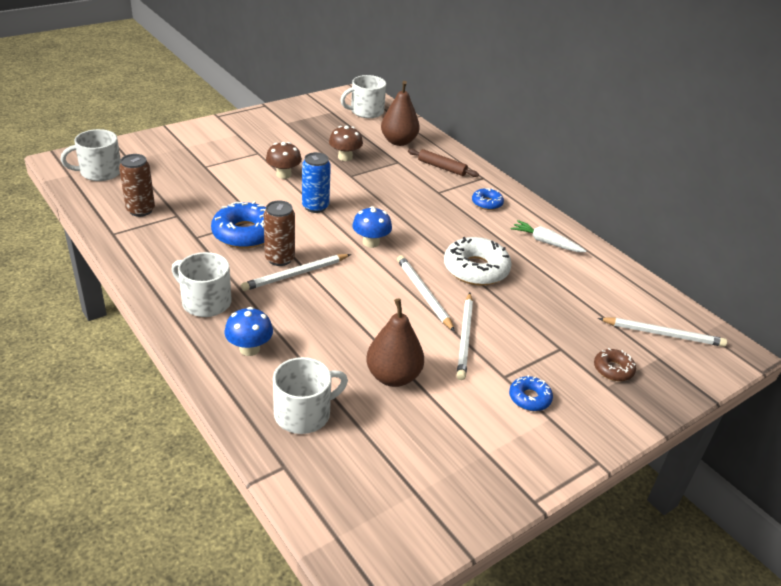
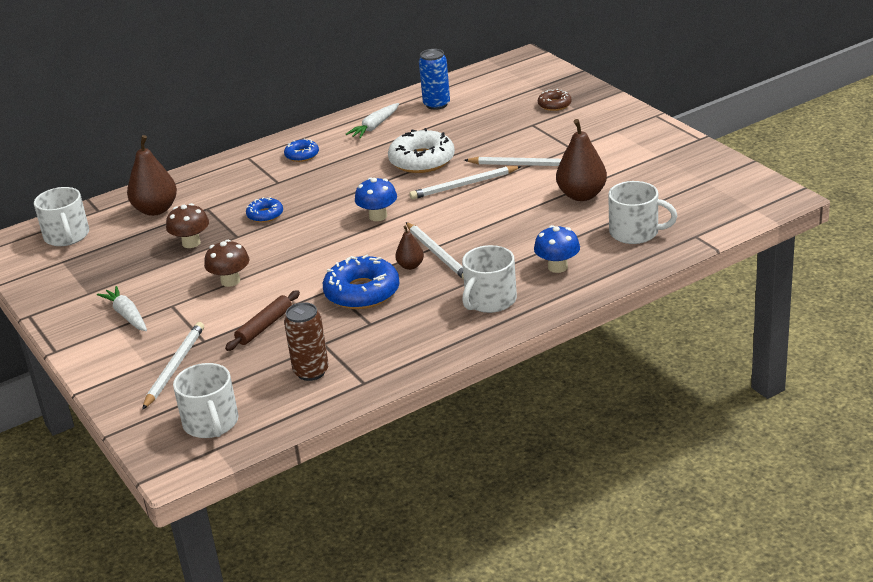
camera: 80 degrees left, 5 degrees down
(251, 137) = (127, 315): none -> white carrot
(279, 259) = (410, 266): brown can -> brown pear
(304, 413) = (635, 232): white mug -> white mug turned 135 degrees clockwise
(315, 207) = (306, 253): blue can -> blue can (436, 104)
(442, 167) = (223, 181): brown rolling pin -> brown rolling pin (264, 326)
(529, 398) = (595, 138): blue donut -> blue donut (265, 215)
(663, 334) = (507, 83): white pencil -> white pencil (174, 367)

